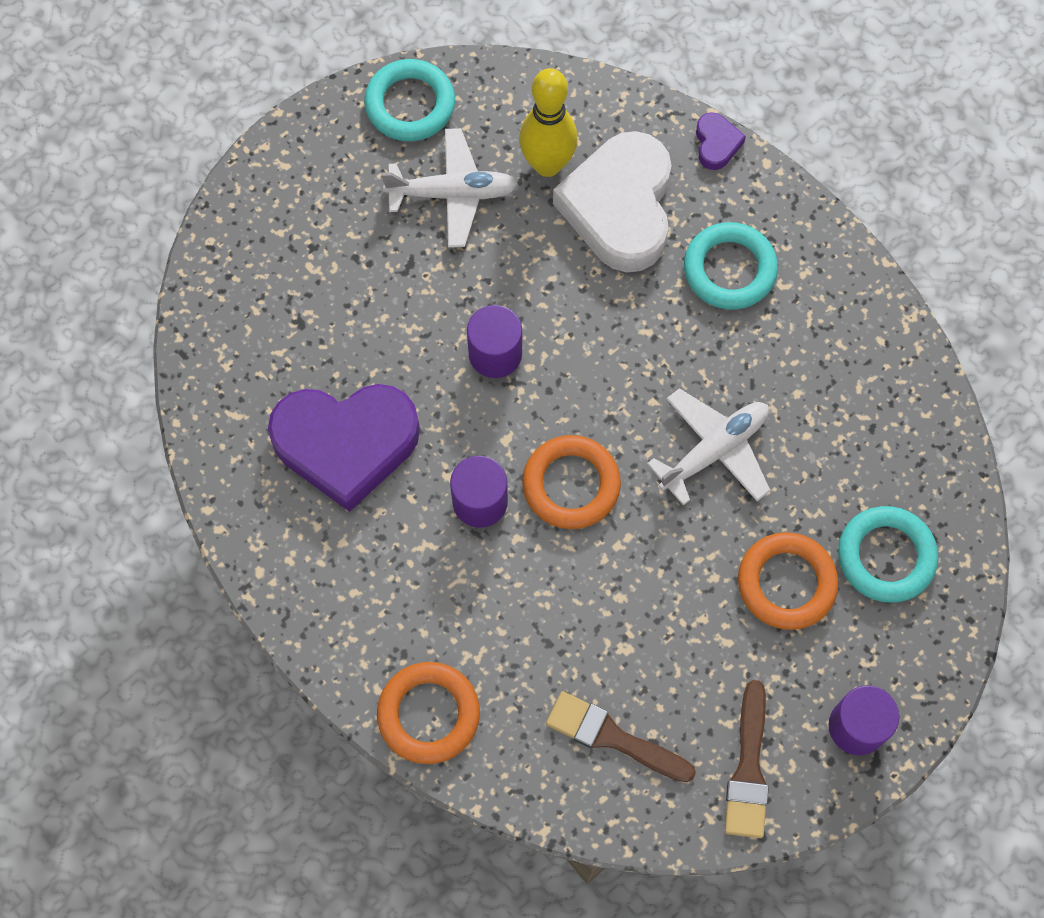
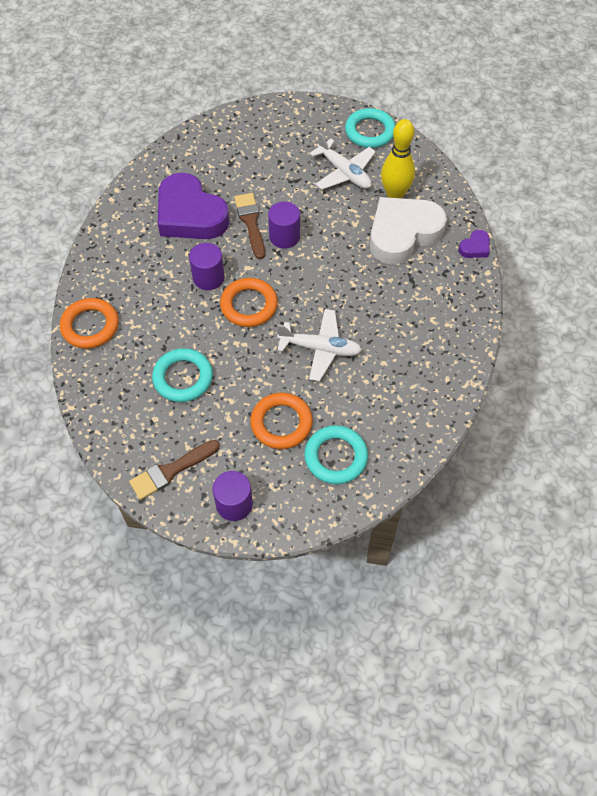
camera: 50 degrees right, 10 degrees down
(612, 737) = (139, 403): brown brush -> brown brush (250, 222)
(729, 269) = (417, 294): turquoise ring -> turquoise ring (183, 378)

